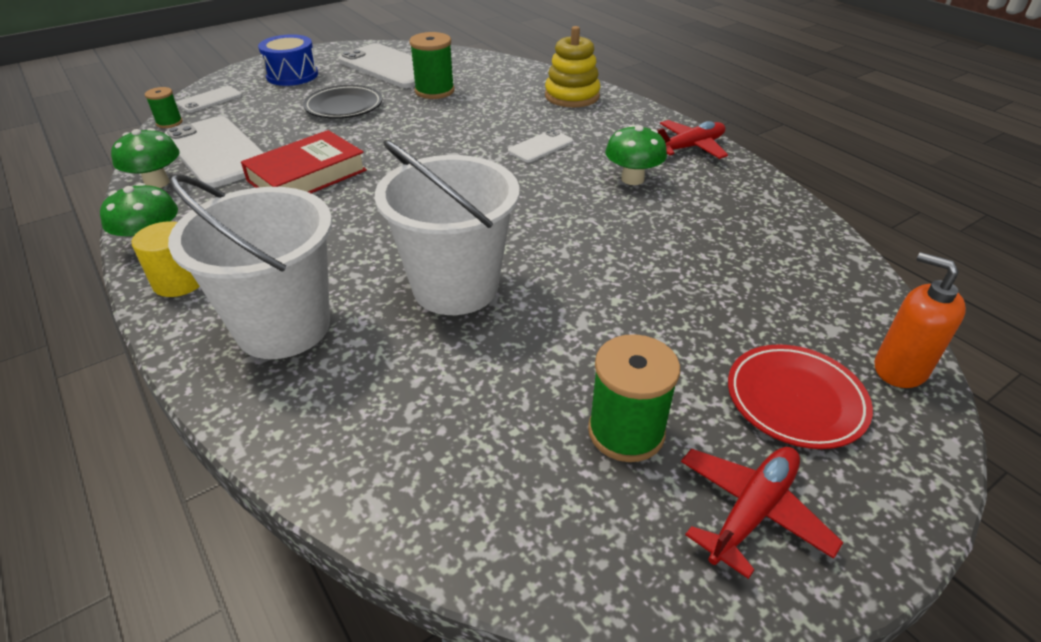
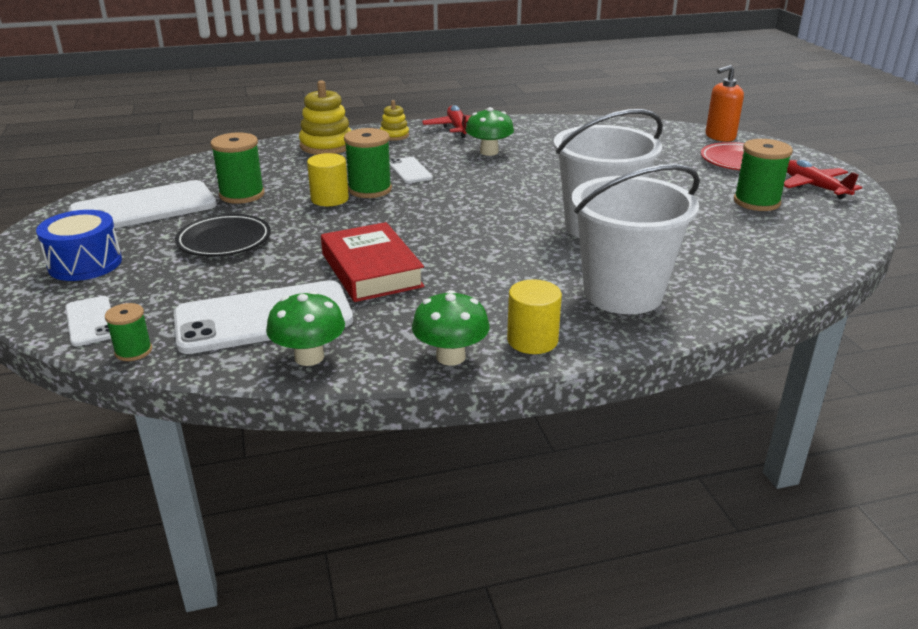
camera: 70 degrees left, 10 degrees down
(446, 126) = (329, 199): none -> yellow cylinder
(479, 138) = (369, 189): none -> green spool
(630, 120) = (394, 135): none -> yellow stacking toy

